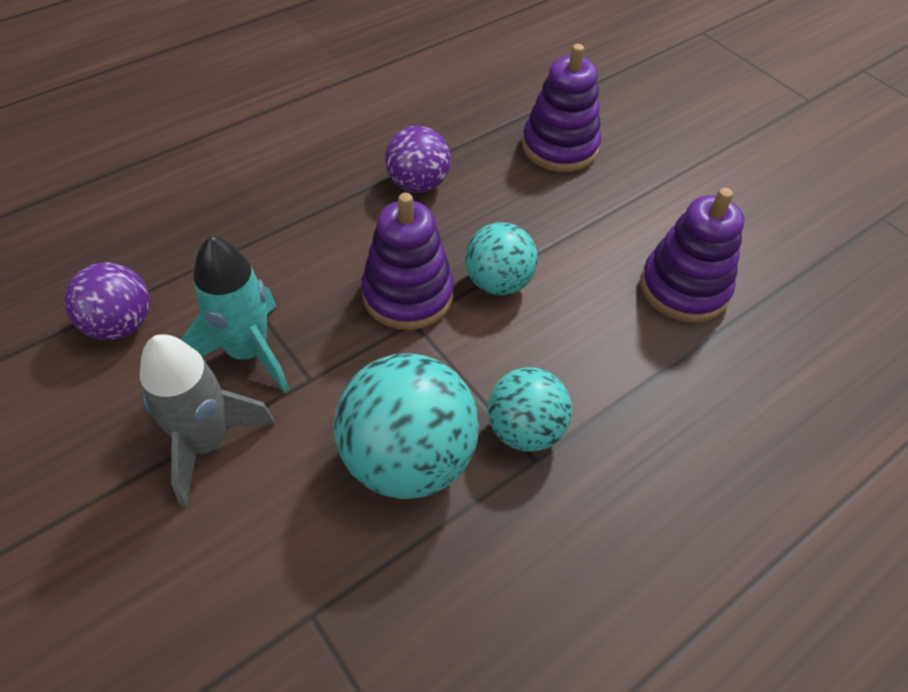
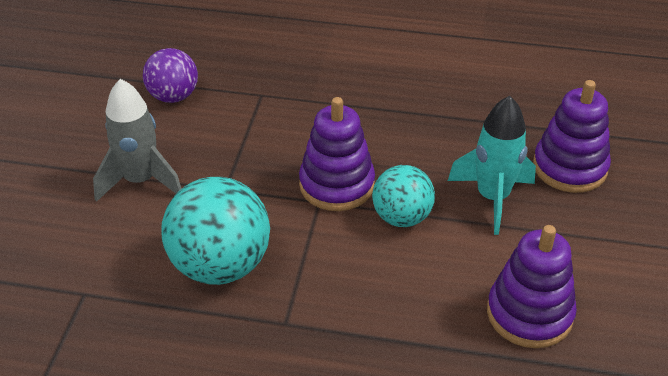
camera: 50 degrees right, 10 degrees down
(248, 352) = (213, 153): turquoise rocket -> turquoise rocket (492, 198)
(418, 184) = (431, 128): purple ball -> none
(524, 429) = (301, 304): turquoise ball -> none

